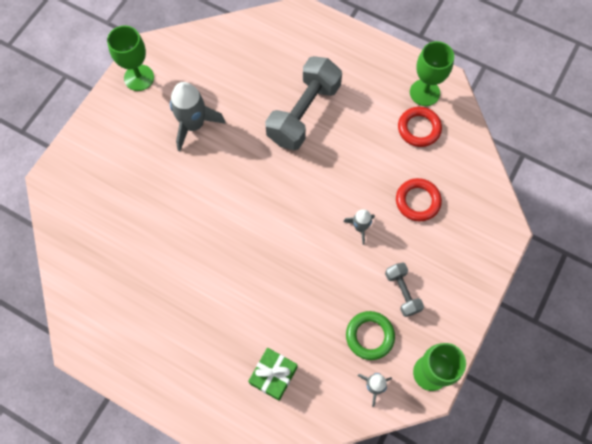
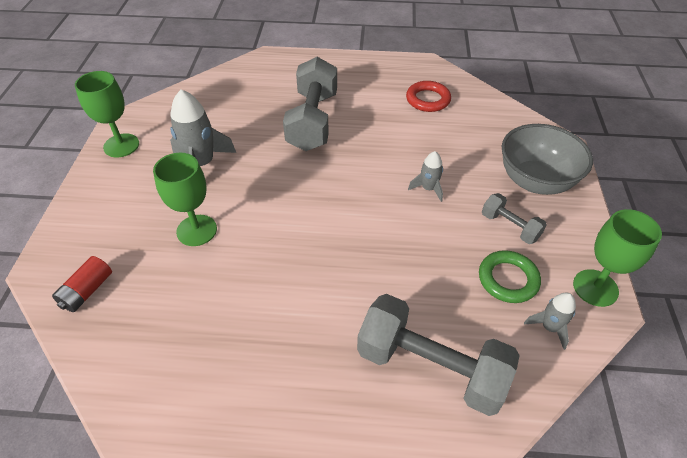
camera: 25 degrees left, 20 degrees down
(74, 212) = (87, 291): none -> red battery
(273, 375) = (431, 367): green gift -> grey dumbbell
(417, 201) = (467, 150): red ring -> none
(424, 92) = (414, 75): green goblet -> green goblet (196, 230)
(454, 258) = (535, 181): none -> grey bowl

